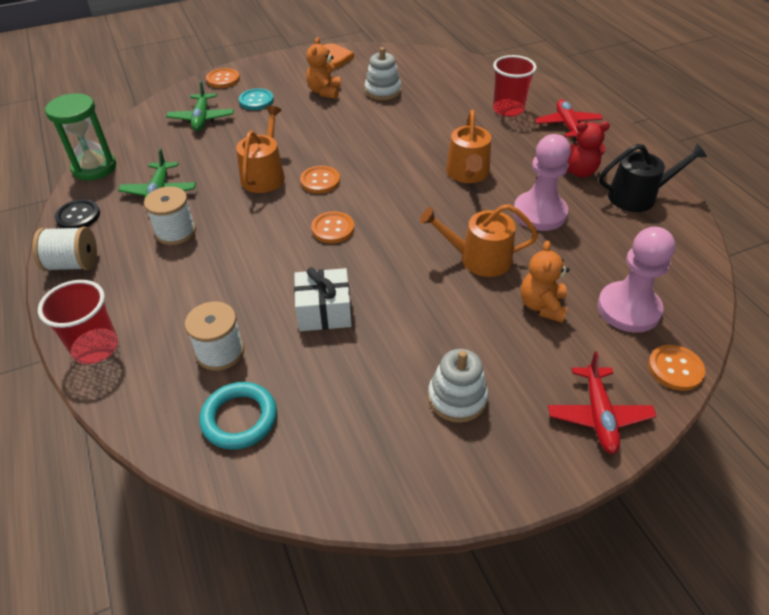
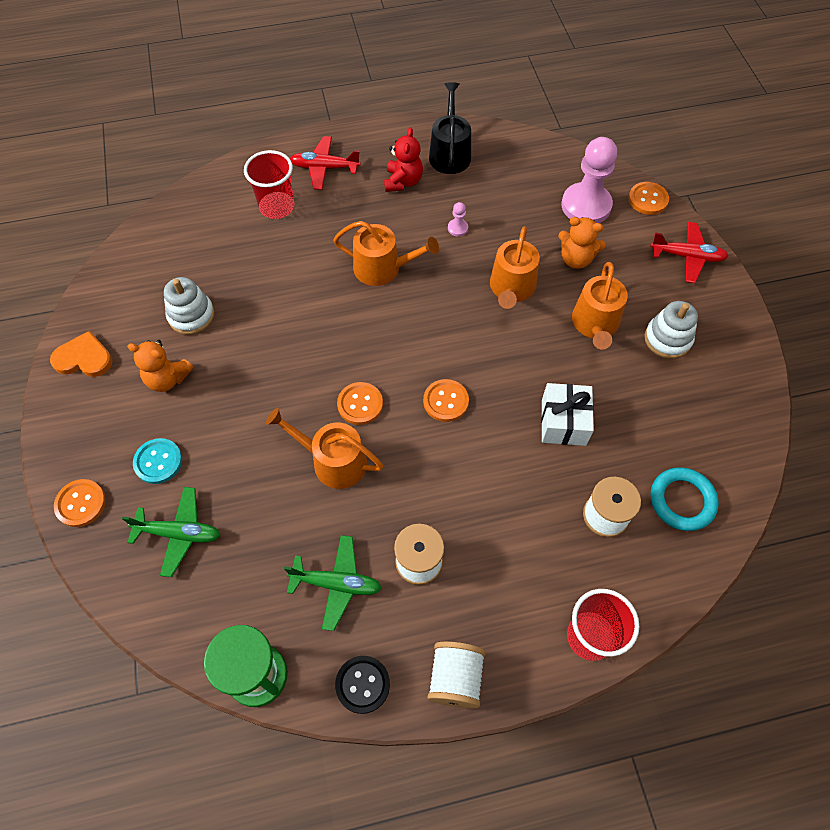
camera: 80 degrees left, 15 degrees up
(455, 328) = (595, 324): none -> orange watering can
(539, 213) = (457, 228): pink pawn -> pink pawn, size x0.41

